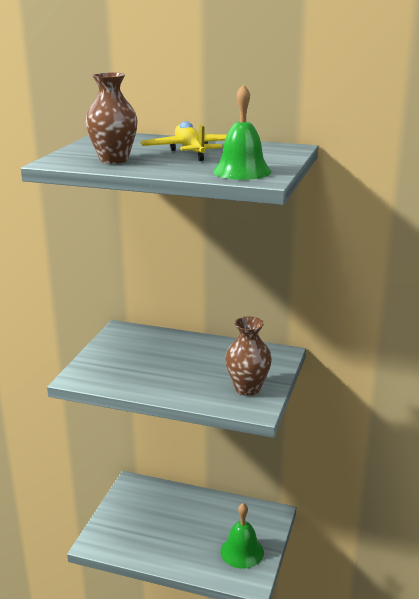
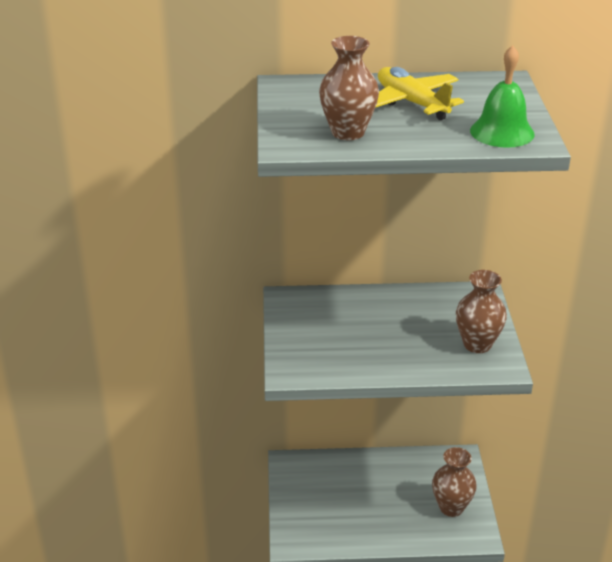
camera: 20 degrees left, 10 degrees up
(242, 551) = (451, 507): green bell -> brown vase

